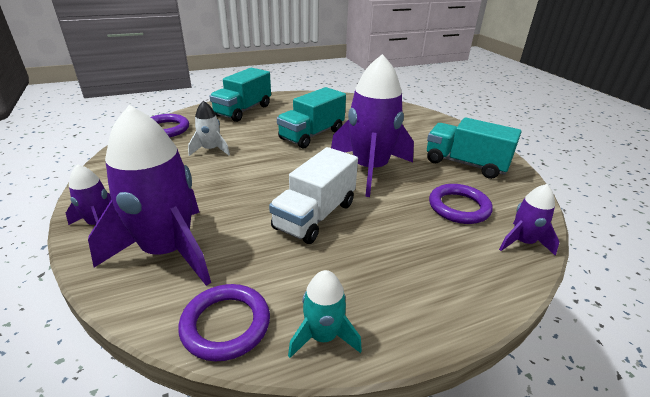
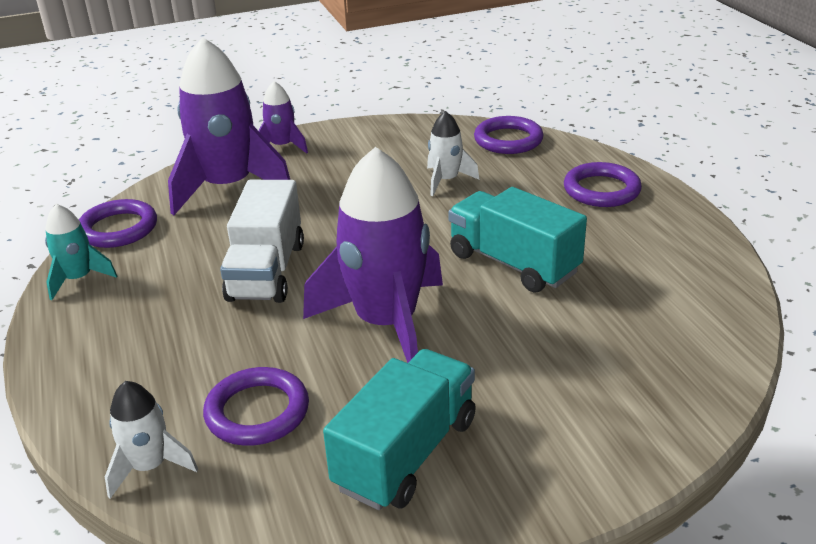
camera: 95 degrees right, 0 degrees up
(243, 110) = (601, 190): turquoise truck -> purple ring
(315, 215) = (266, 271): white truck -> white truck turned 120 degrees counterclockwise
(523, 242) = (149, 466): purple rocket -> white rocket

